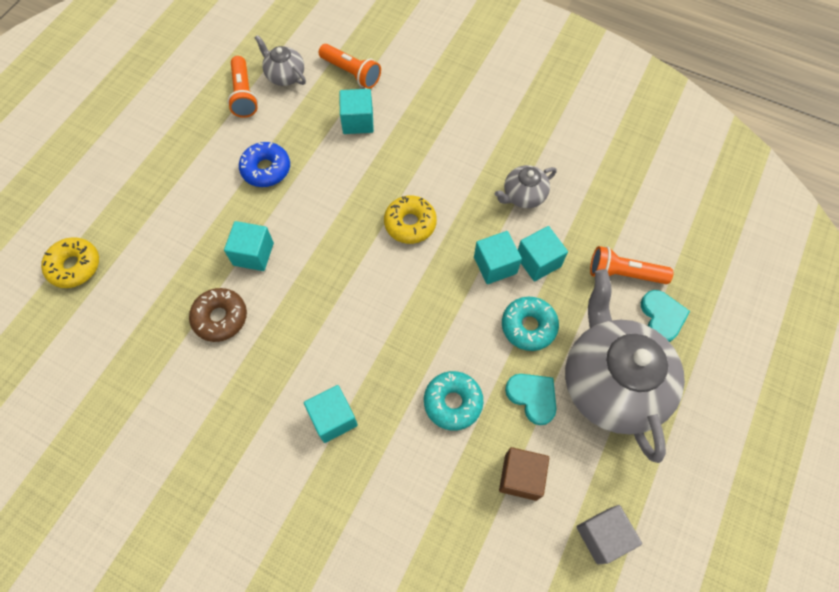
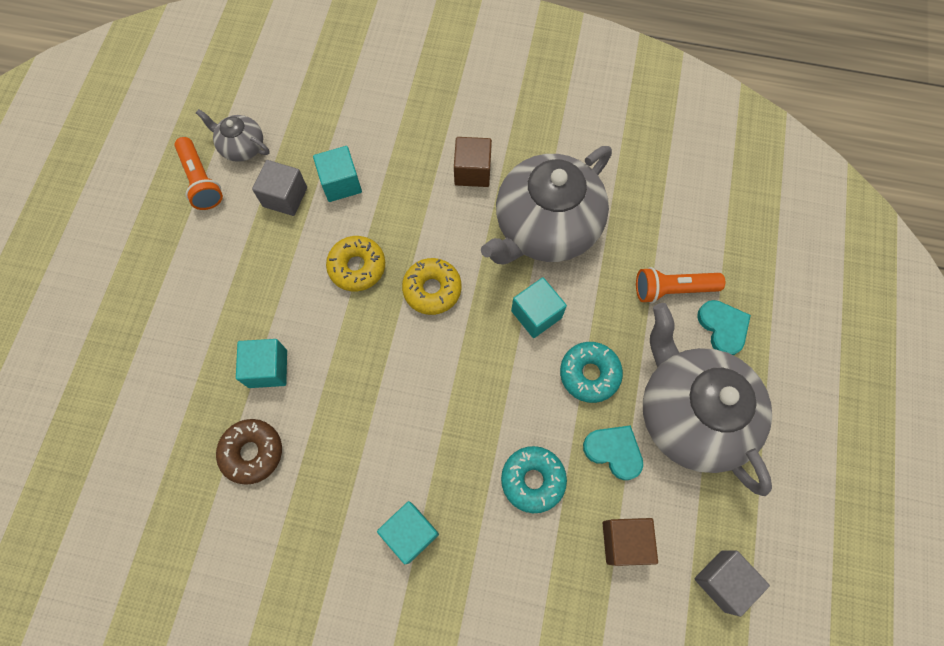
camera: 15 degrees left, 5 degrees up
(75, 266) = (64, 436): yellow donut -> yellow donut (357, 267)
(266, 169) = (253, 265): blue donut -> none
(308, 122) = (285, 197): none -> grey cube
(351, 73) = (317, 126): orange flashlight -> none
(472, 136) = (472, 171): none -> brown cube
(523, 195) = (545, 227): grey teapot -> grey teapot, size x2.16
(538, 261) = (580, 298): turquoise cube -> none

